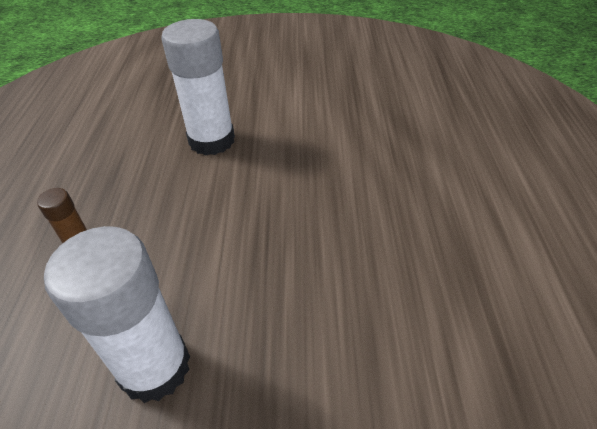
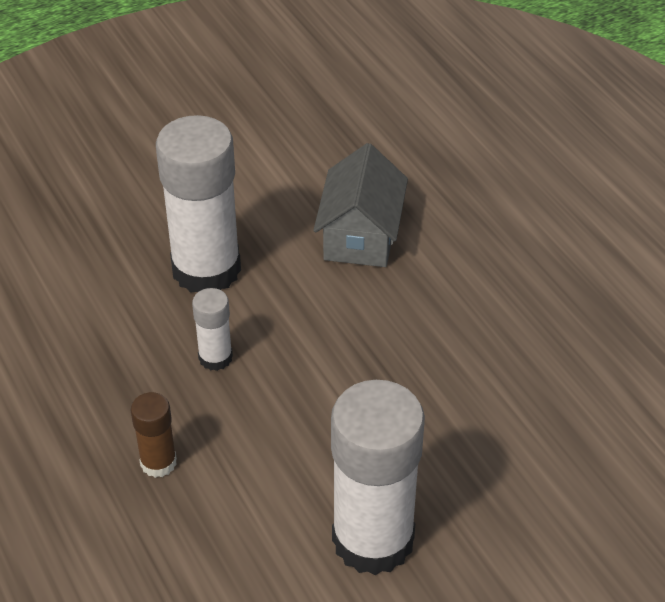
camera: 30 degrees left, 0 degrees up
(170, 192) = (215, 357): none -> white glue stick
(318, 151) = (360, 236): none -> grey house

